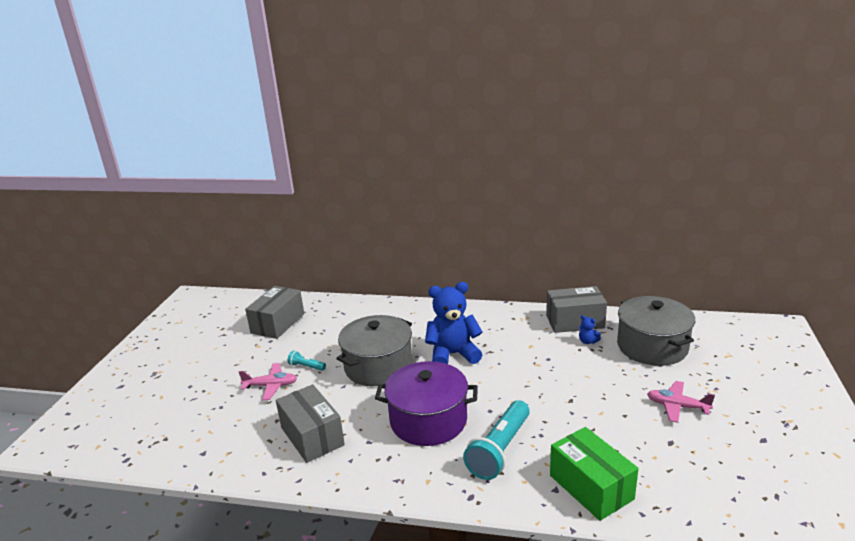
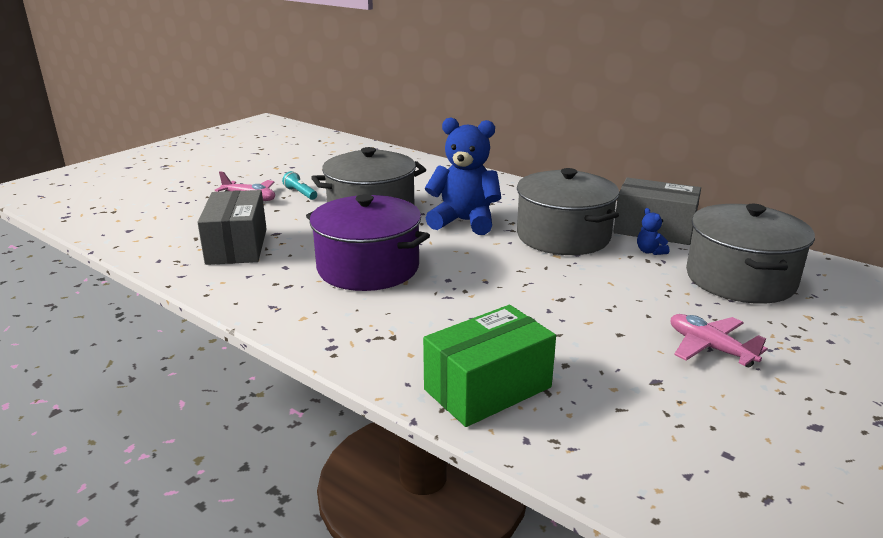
camera: 25 degrees right, 0 degrees up
(278, 323) = (315, 156): grey box -> none
(500, 450) = (416, 317): turquoise flashlight -> none
(527, 346) = (563, 236): none -> grey pot
(591, 487) = (487, 388): green box -> green box turned 60 degrees clockwise

